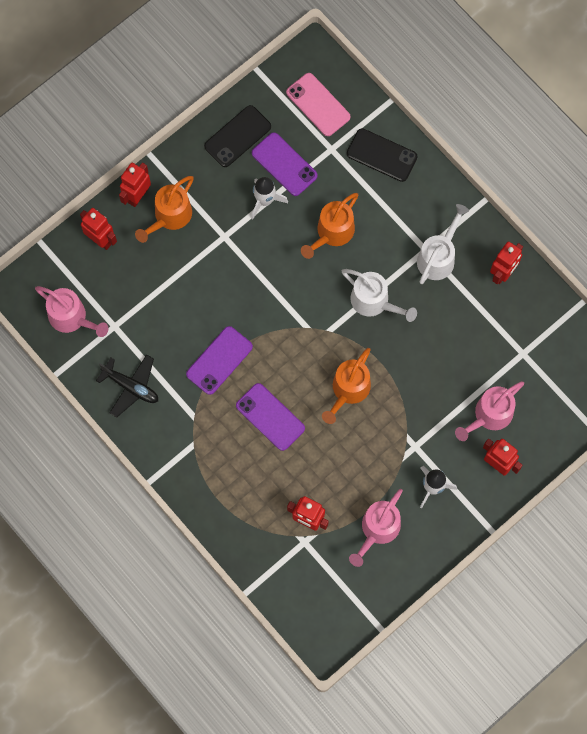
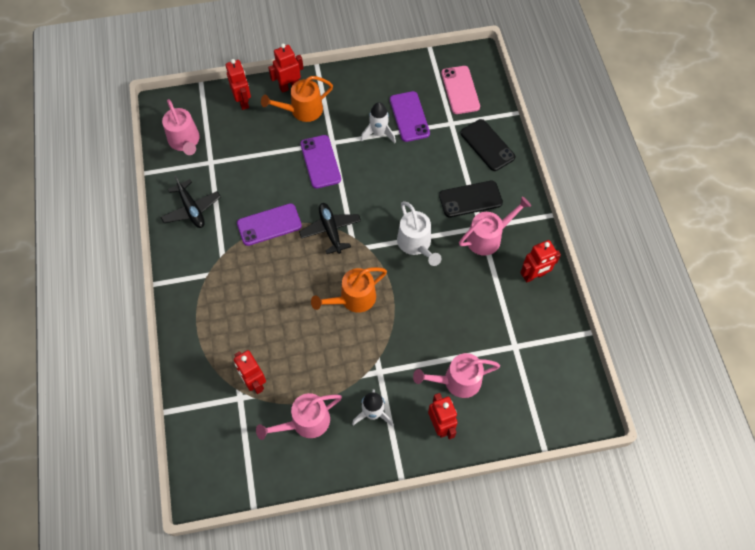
camera: 30 degrees right, 10 degrees down
(237, 136) = (387, 83): black phone -> black phone (470, 199)
(270, 417) = (279, 286): purple phone -> purple phone (320, 162)
(283, 333) = (330, 230): none -> black plane
(332, 233) = (414, 179): orange watering can -> none
(438, 256) = (488, 237): white watering can -> pink watering can

